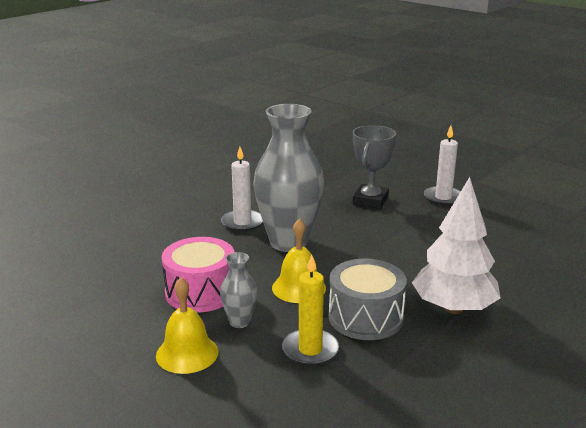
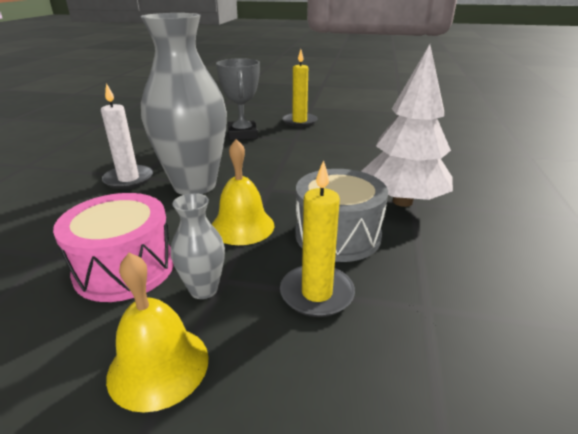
camera: 30 degrees left, 5 degrees up
(443, 198) = (299, 121): white candle -> yellow candle

